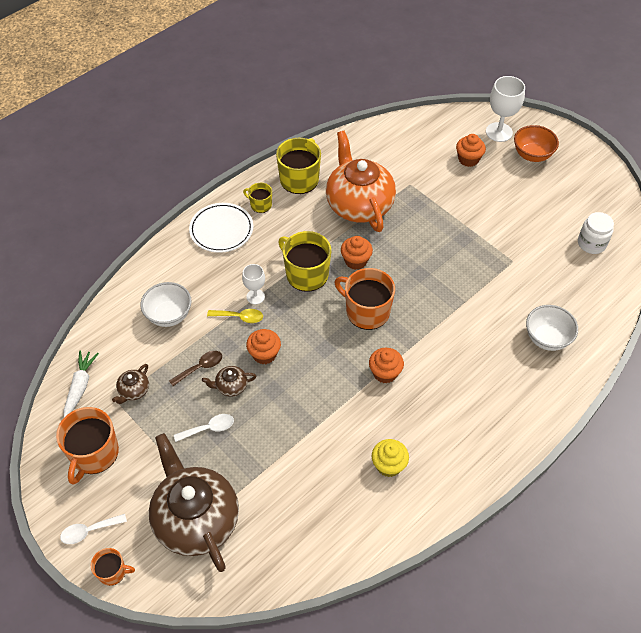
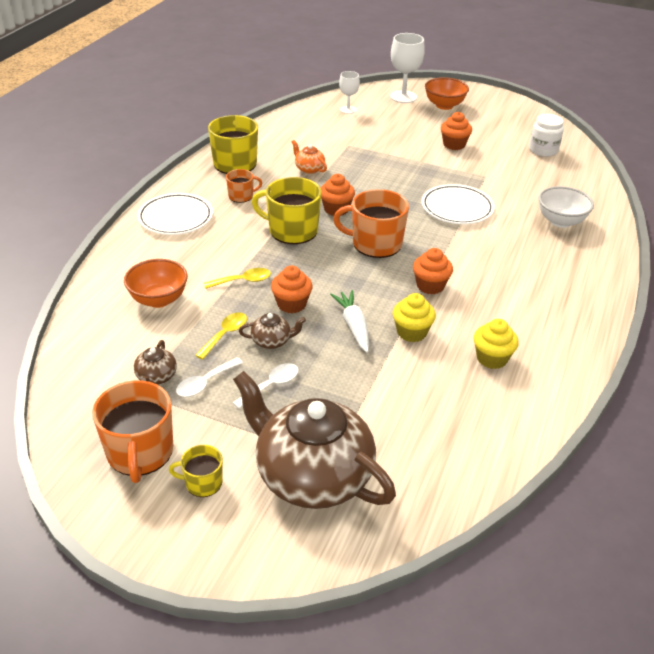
camera: 25 degrees left, 15 degrees down
(80, 386) = (83, 392): white carrot -> white carrot (353, 325)
(89, 531) = (180, 535): white spoon -> white spoon (205, 383)
(113, 572) = (239, 568): orange mug -> orange mug (241, 196)
(169, 315) = (159, 299): white bowl -> orange bowl
(200, 367) = (225, 334): brown spoon -> yellow spoon
(231, 386) = (272, 341): brown teapot -> brown teapot turned 150 degrees counterclockwise
(255, 296) = (249, 260): white goblet -> white goblet (348, 110)
(260, 205) = (206, 190): yellow mug -> yellow mug (202, 483)
(341, 416) = (411, 332): none -> yellow cupcake
(359, 204) = (309, 169): orange teapot -> orange teapot, size x0.40
(462, 292) = (457, 208): none -> white plate
(468, 159) = (390, 119): orange cupcake -> orange cupcake (454, 145)

